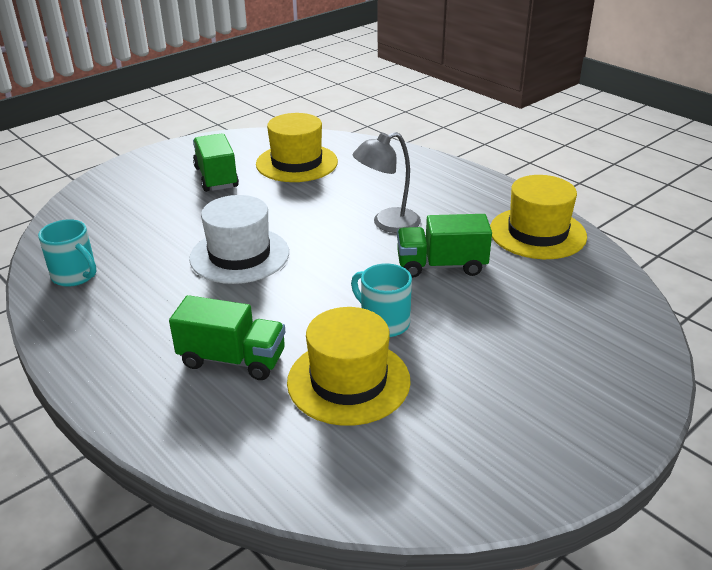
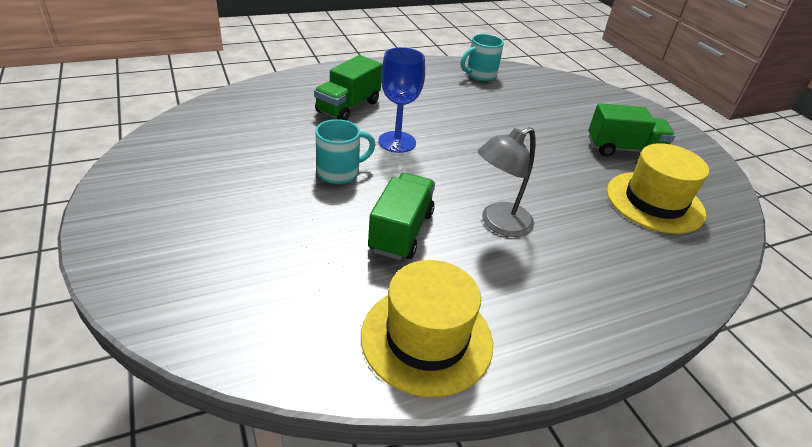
camera: 105 degrees right, 5 degrees up
(239, 255) = (476, 134): white hat -> none
(294, 301) = (397, 142): none -> blue goblet
(348, 381) = (288, 140): yellow hat -> none
(387, 223) = (498, 223): grey lamp -> grey lamp turned 120 degrees counterclockwise

